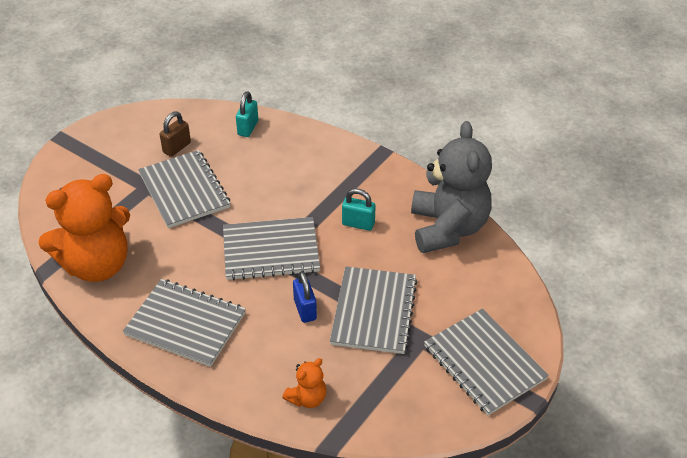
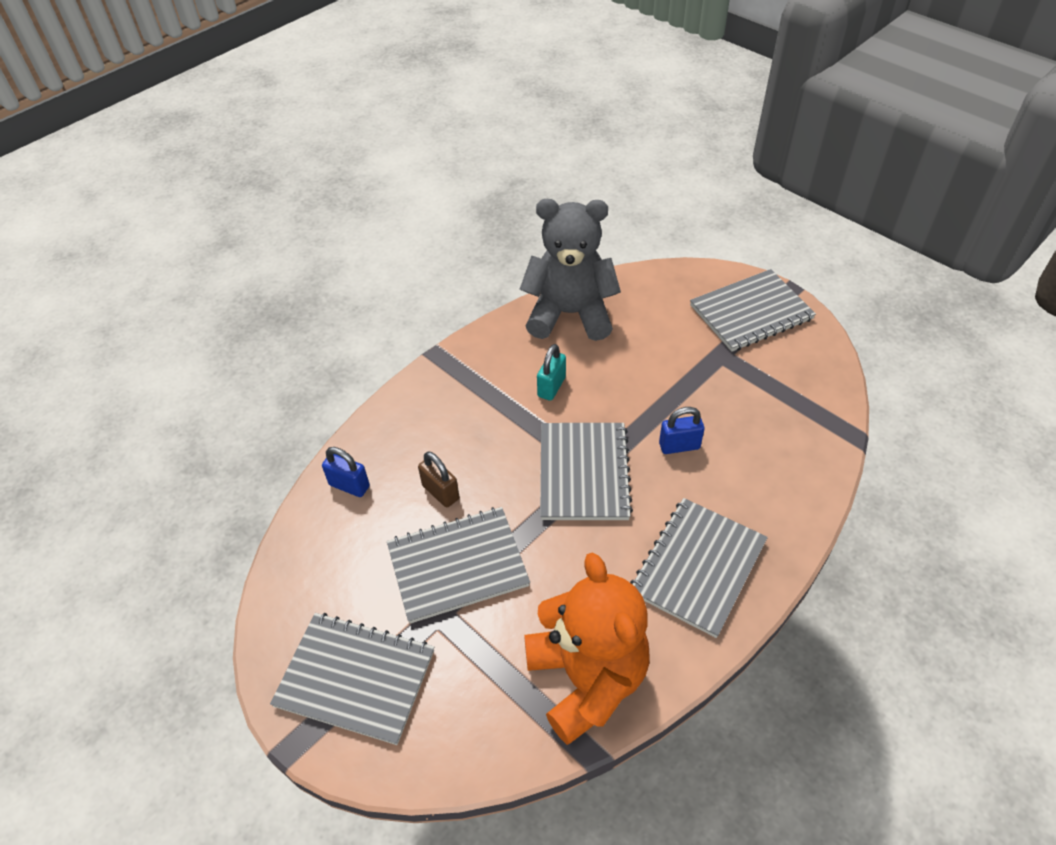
camera: 80 degrees left, 5 degrees up
(177, 148) = (365, 574): brown padlock -> brown padlock (440, 492)
(248, 128) = (349, 485): turquoise padlock -> blue padlock
(307, 398) = (802, 453): orange teddy bear -> none
(374, 311) = (684, 386): grey notebook -> grey notebook (355, 678)

